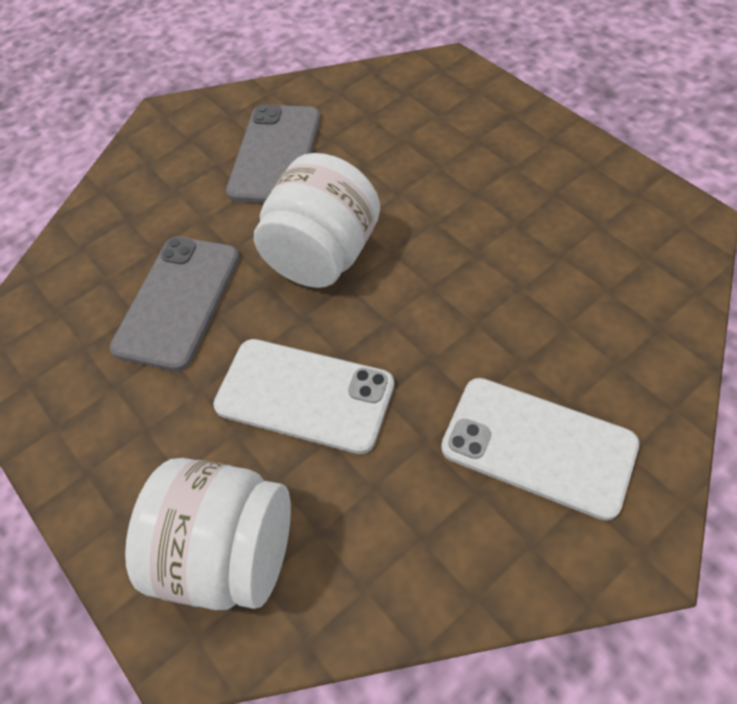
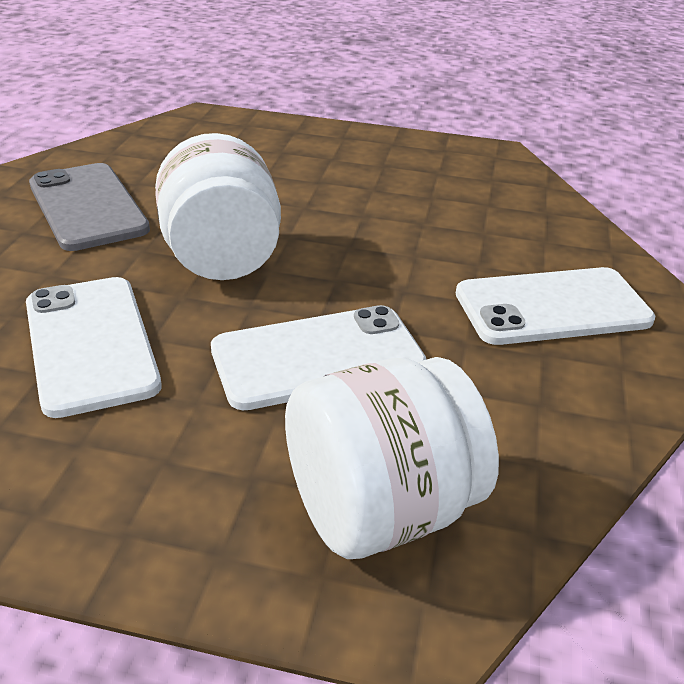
camera: 45 degrees left, 20 degrees down
(178, 302) = (91, 344): grey phone -> white phone

